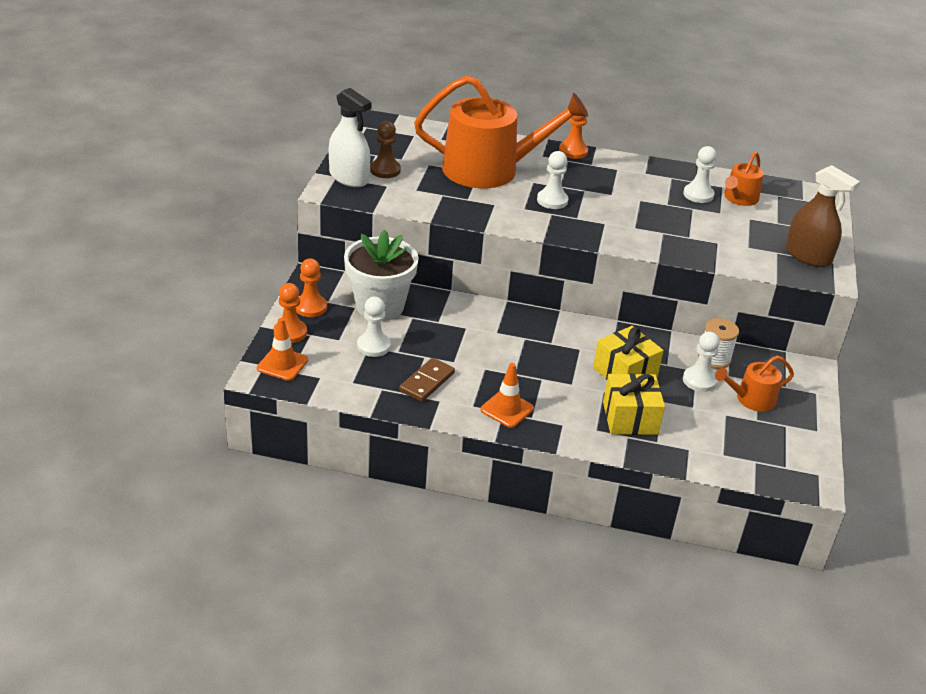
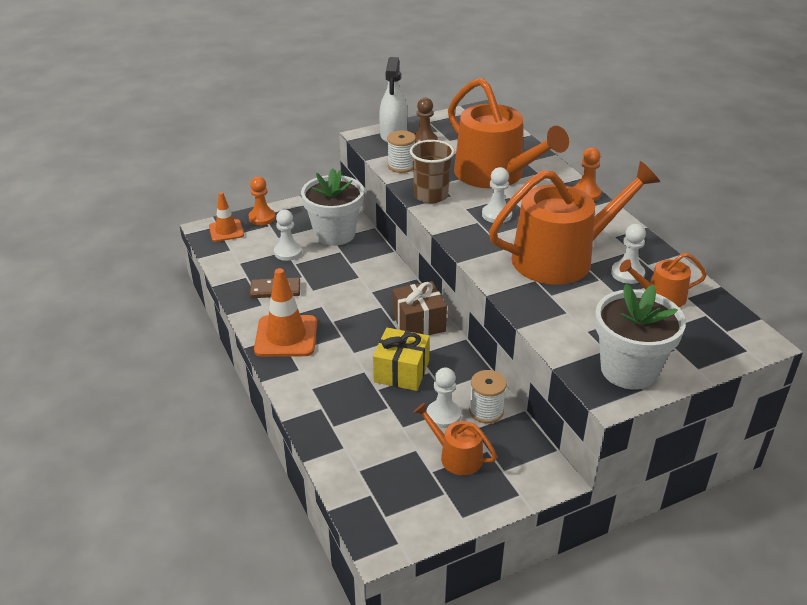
camera: 55 degrees right, 0 degrees up
(310, 307) = (298, 211): orange pawn -> none
(411, 201) = (401, 166): none -> white spool
(482, 212) = (431, 196): none -> brown cup
(507, 409) = (286, 336): orange traffic cone -> orange traffic cone, size x1.59
(570, 331) = (419, 323): none -> brown gift
(630, 418) = (346, 399): yellow gift -> none
(647, 207) = (562, 258): none -> orange watering can
(808, 256) = (629, 370): brown spray bottle -> white flower pot

